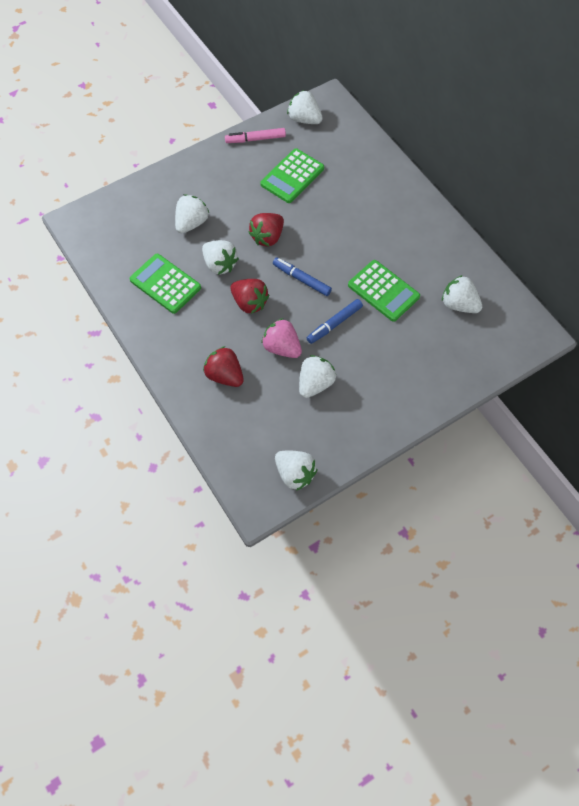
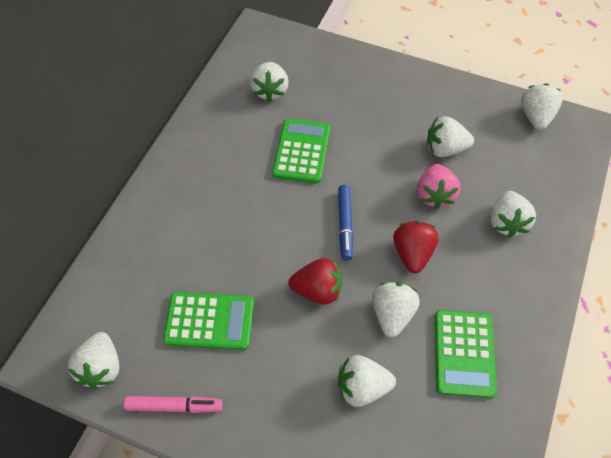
camera: 125 degrees left, 5 degrees down
(225, 375) = (506, 222): red strawberry -> white strawberry
(255, 139) = (174, 406): pink marker -> pink marker turned 45 degrees counterclockwise
(334, 324) = (372, 169): blue marker -> none

